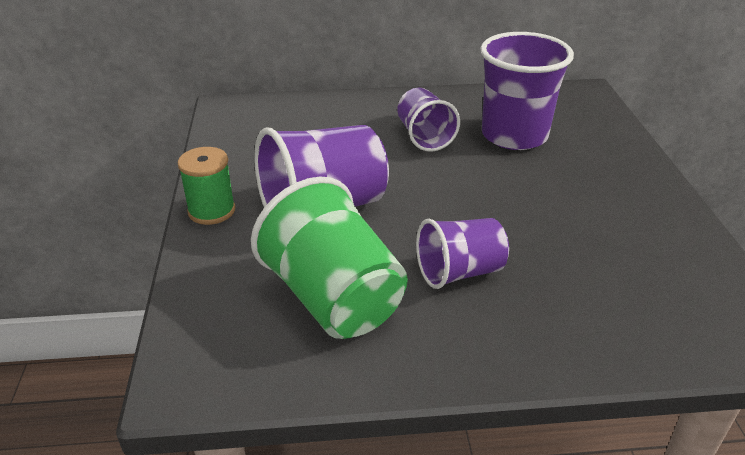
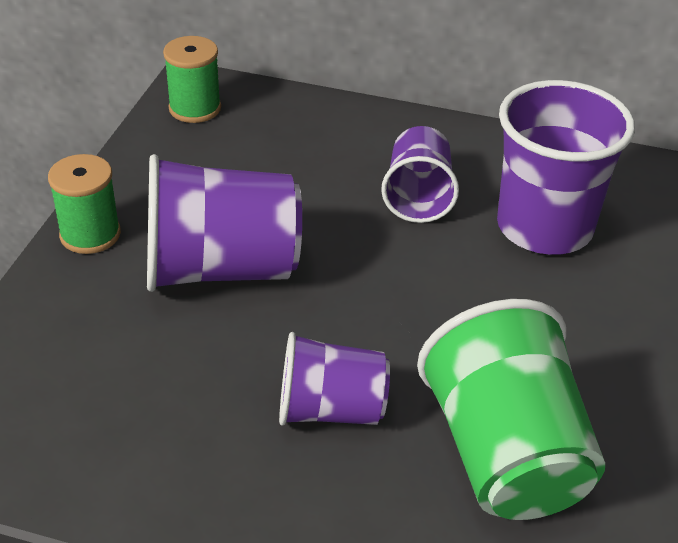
camera: 20 degrees right, 5 degrees up
(236, 119) = (195, 108): none -> green spool
(334, 299) = (158, 397): green cup -> green cup (505, 455)

